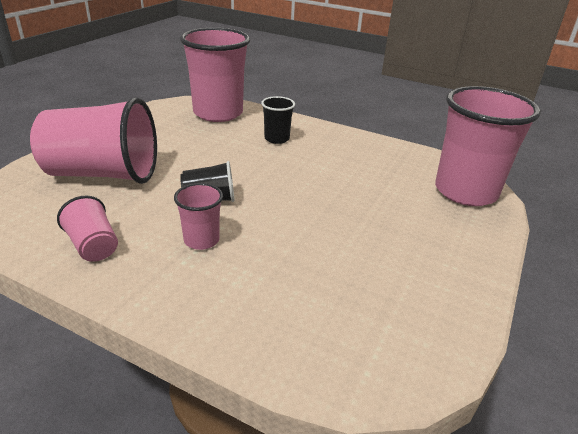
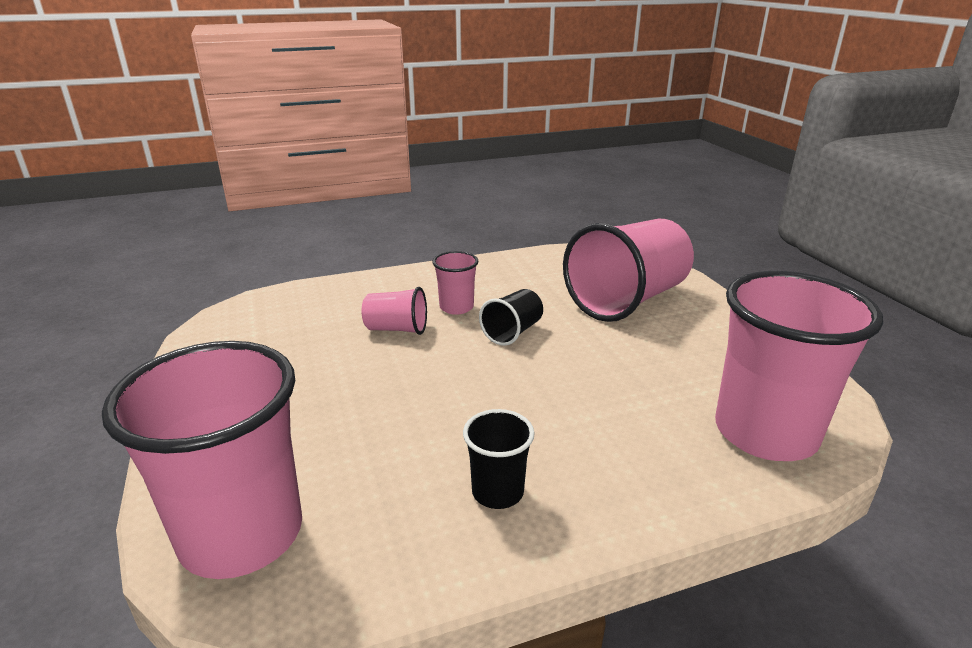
camera: 135 degrees right, 5 degrees down
(93, 246) = (510, 272): pink cup -> pink cup (397, 329)
(277, 139) = (610, 444): black cup -> black cup (497, 492)

